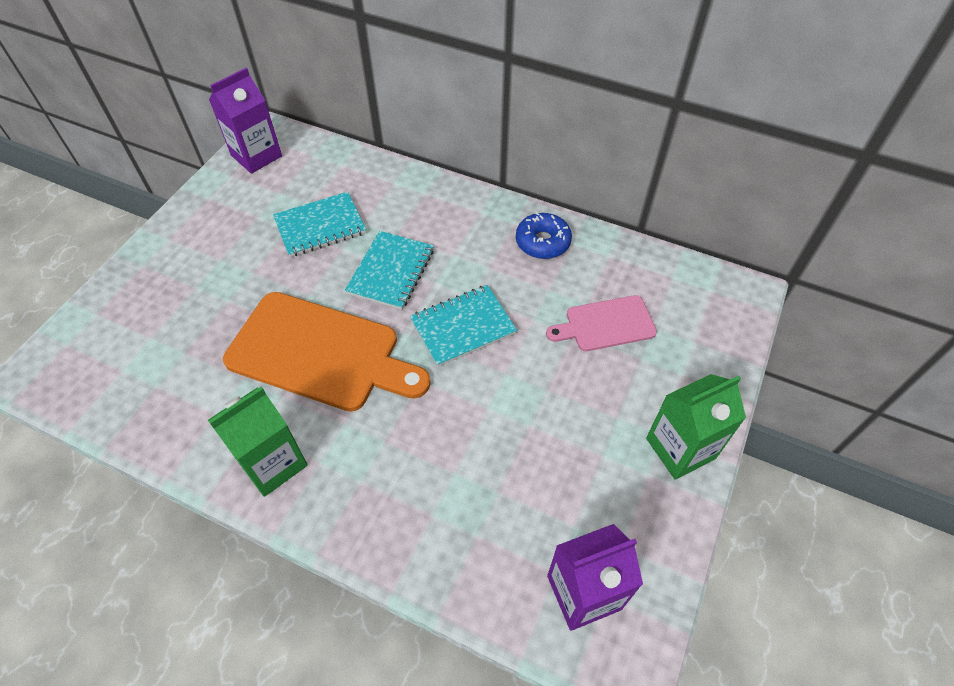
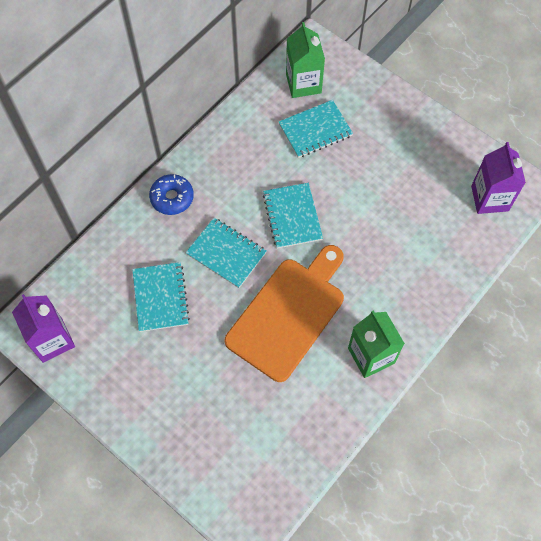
camera: 75 degrees left, 10 degrees up
(542, 242) = (230, 146): blue donut -> blue donut (172, 198)
(606, 324) = (315, 130): pink cutting board -> turquoise notebook
(680, 448) = (415, 121): green carton -> green carton (303, 83)

